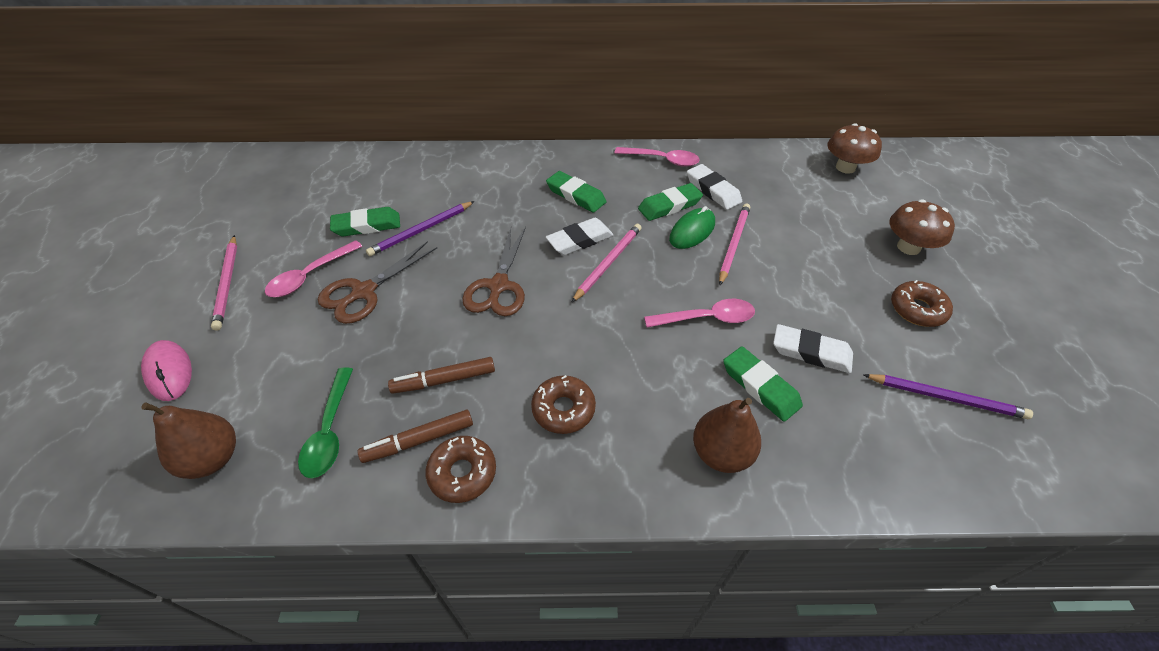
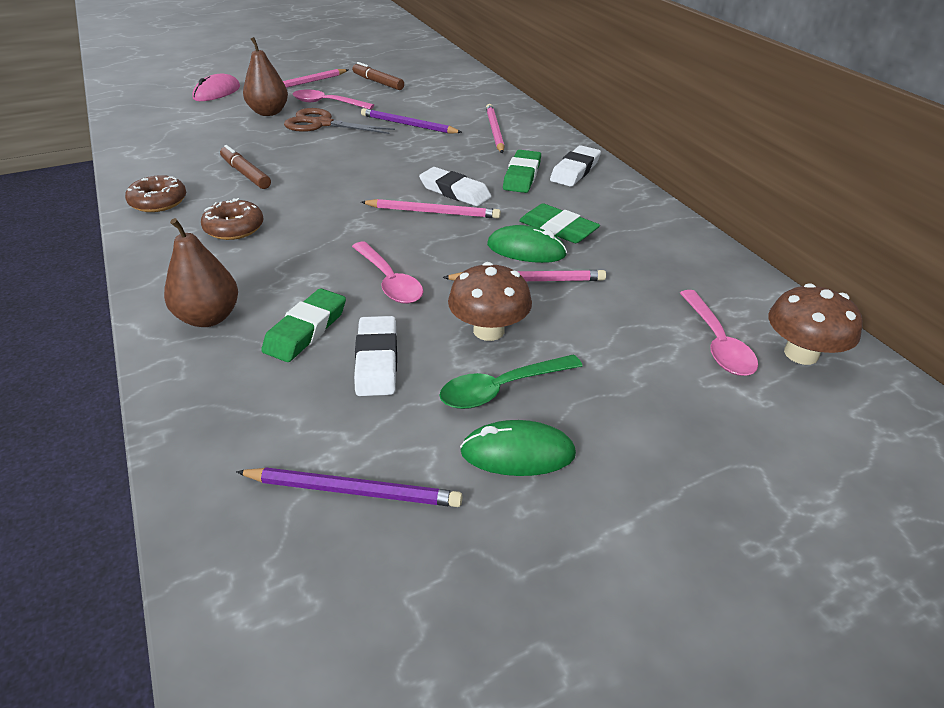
camera: 65 degrees right, 10 degrees down
(212, 458) = (153, 123): brown pear -> brown pear (269, 112)
(330, 431) = (184, 149): green spoon -> green spoon (501, 389)
(367, 225) = (397, 105): green eraser -> none
(419, 440) = (184, 179): brown marker -> brown marker (378, 82)
(480, 183) = (494, 131): none -> pink pencil
(498, 286) = (363, 169): brown scissors -> none
(662, 160) = (639, 210): pink spoon -> pink spoon (717, 343)
(713, 190) = (617, 251): white eraser -> white eraser (575, 171)
(908, 247) = (659, 436): brown mushroom -> brown mushroom (488, 330)
(917, 309) = (517, 453): brown donut -> green mouse
(946, 397) = (353, 490): purple pencil -> purple pencil turned 75 degrees counterclockwise

